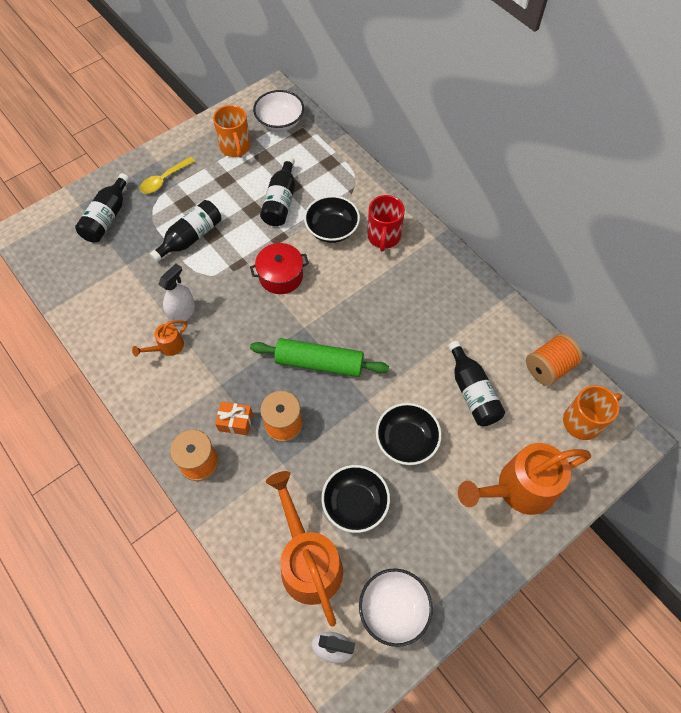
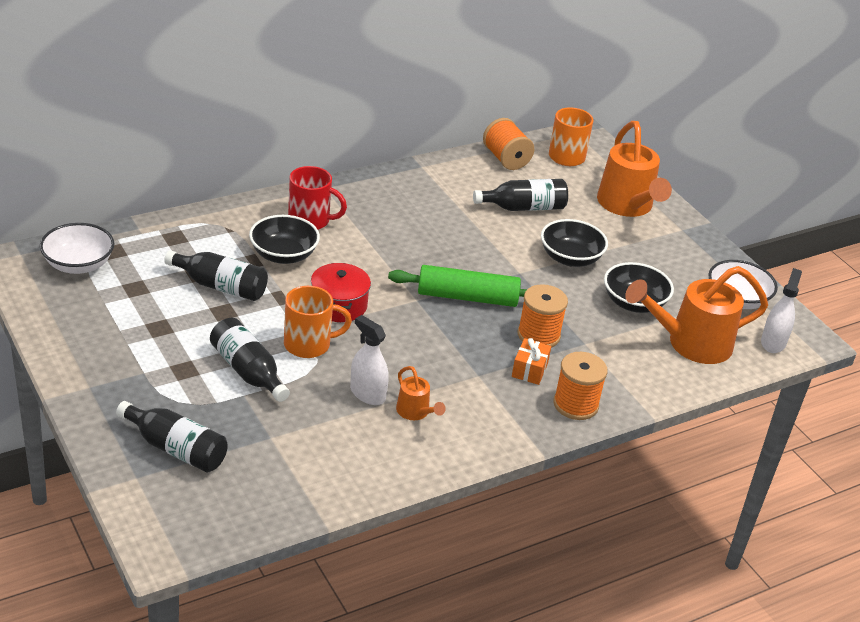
camera: 85 degrees left, 25 degrees down
(164, 180) = (130, 384): yellow spoon -> none
(235, 147) = (104, 310): orange mug -> orange mug (309, 344)
(319, 363) = (467, 297): green rolling pin -> green rolling pin turned 75 degrees clockwise

